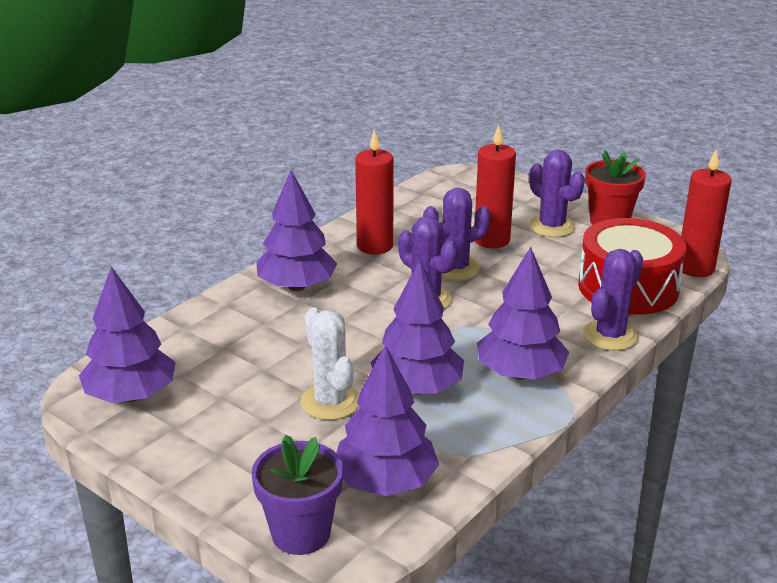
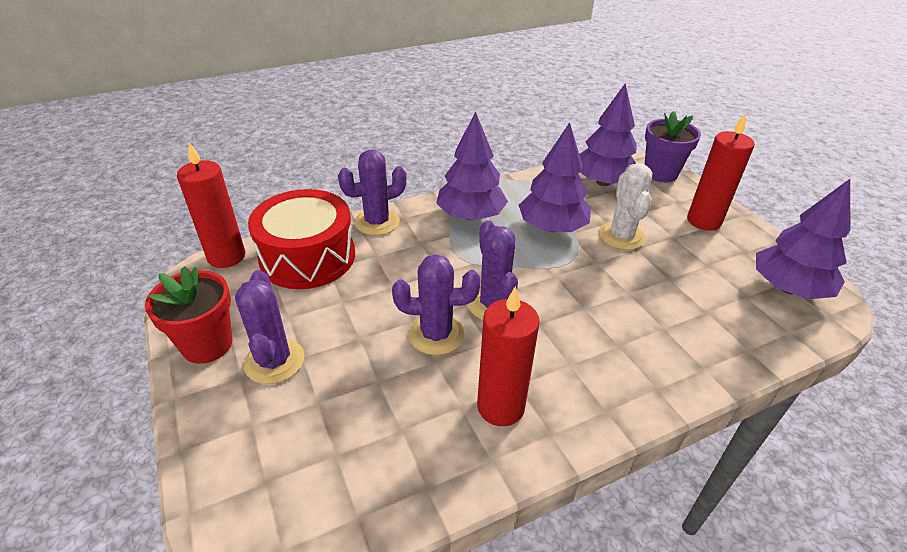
camera: 155 degrees left, 10 degrees up
(297, 286) = (619, 368): purple tree -> none
(492, 240) = (360, 364): red candle -> red candle (703, 221)

